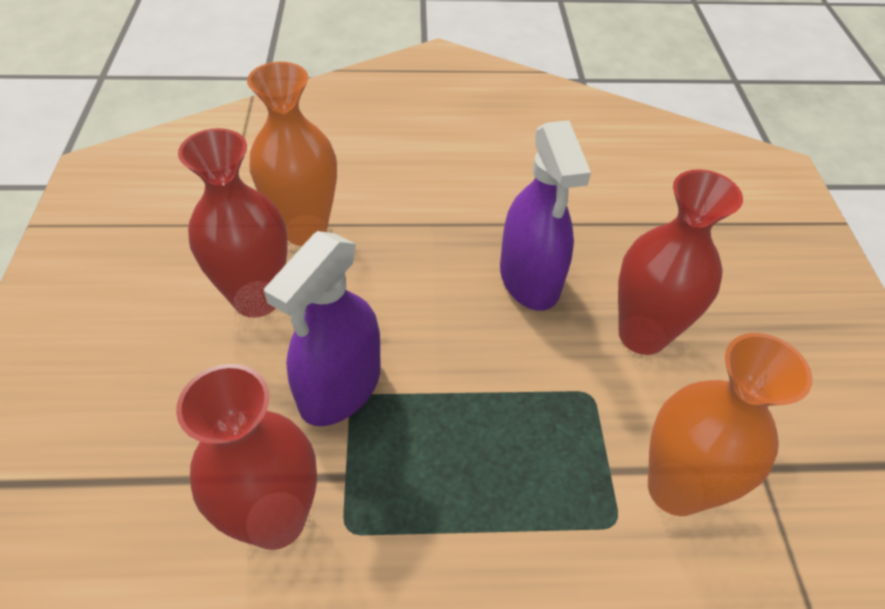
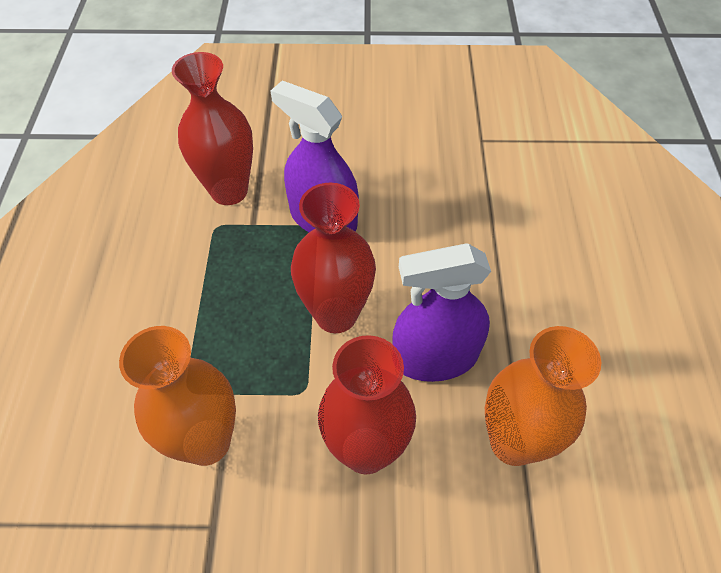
camera: 95 degrees right, 5 degrees up
(257, 299) = (405, 167): red vase -> red vase (336, 315)
(305, 230) = (481, 190): orange vase -> orange vase (513, 442)

